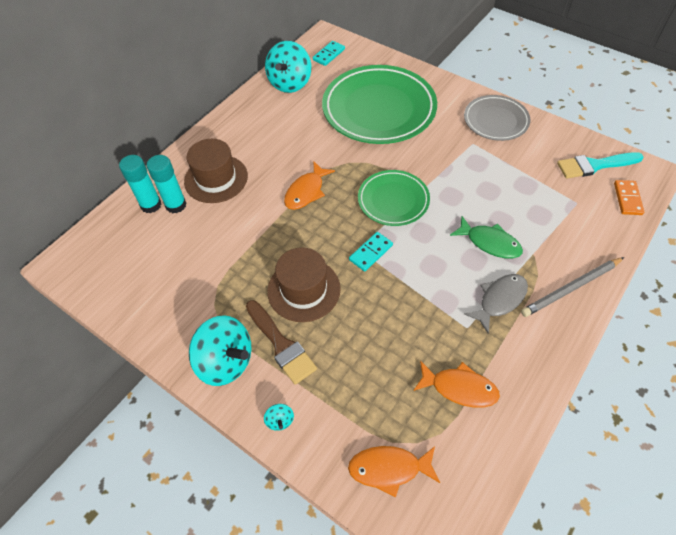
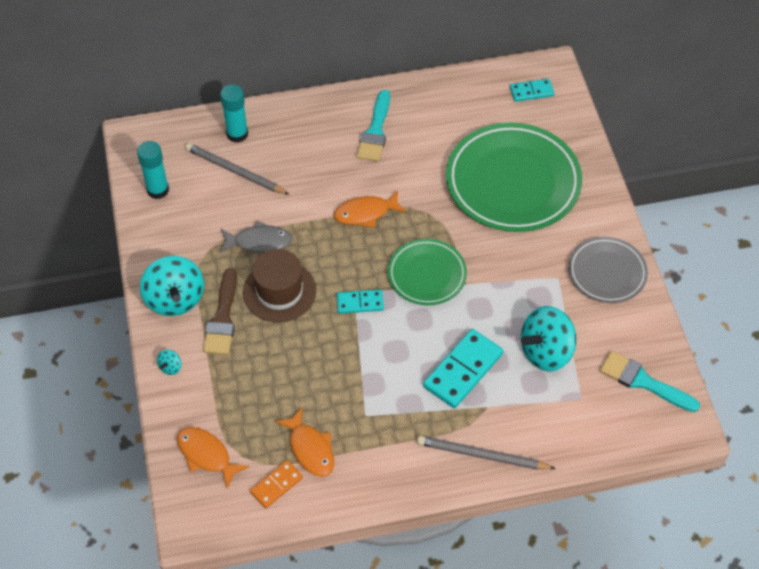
camera: 40 degrees right, 0 degrees up
(176, 205) = (255, 148): turquoise glue stick -> turquoise glue stick (158, 190)
(176, 231) = (235, 171): none -> grey pencil
(216, 179) = (307, 147): brown hat -> none
(254, 138) = (375, 131): none -> turquoise brush
(290, 83) = (462, 98): turquoise spinning top -> turquoise spinning top (546, 352)
(490, 243) = (463, 370): green fish -> turquoise domino
(500, 300) = (415, 417): grey fish -> grey fish (259, 242)
(627, 199) = (631, 431): orange domino -> orange domino (276, 485)

